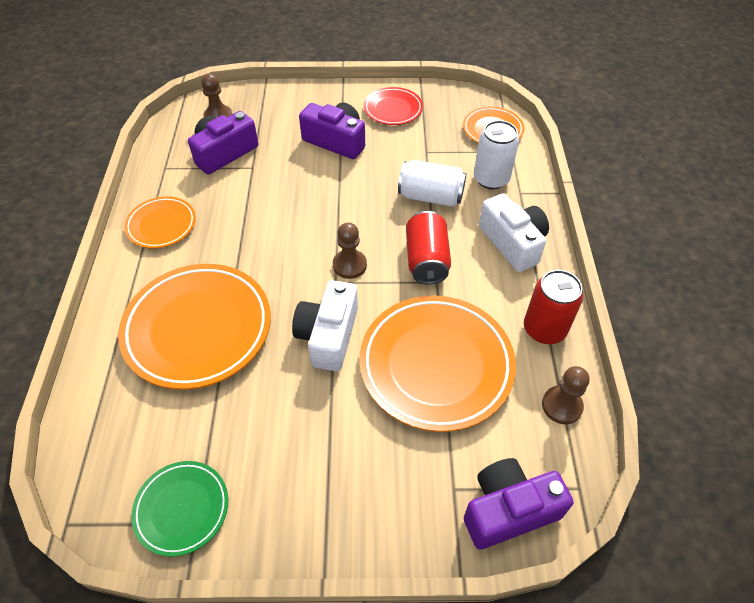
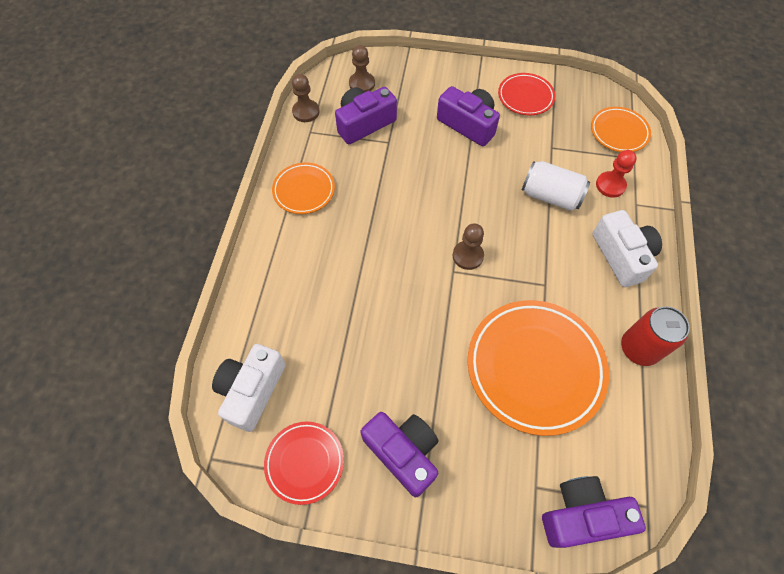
camera: 10 degrees right, 10 degrees up
(182, 509) = (305, 462): green plate -> red plate
(198, 329) = (329, 298): orange plate -> none
(298, 478) = (403, 452): none -> purple camera
(328, 335) = (442, 323): white camera -> white camera (252, 390)
(426, 260) = (538, 261): red can -> none
(491, 179) = (610, 185): white can -> red pawn
(562, 406) = (644, 426): brown pawn -> brown pawn (306, 112)

